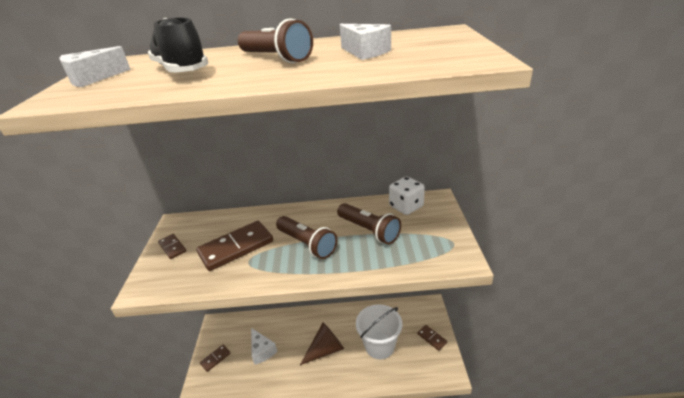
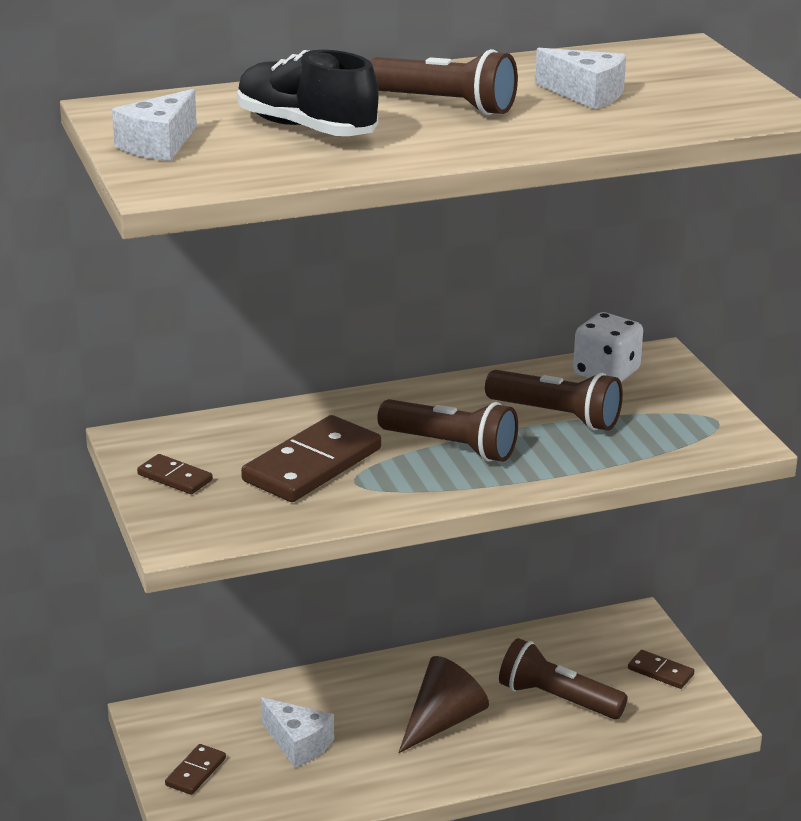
camera: 20 degrees left, 5 degrees down
(379, 346) = (557, 699): white bucket -> brown flashlight

